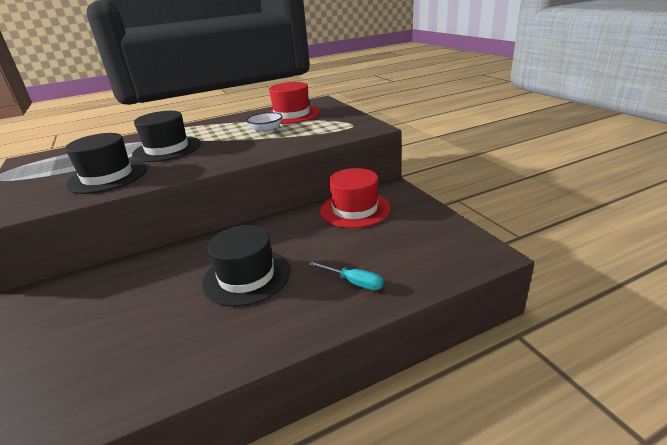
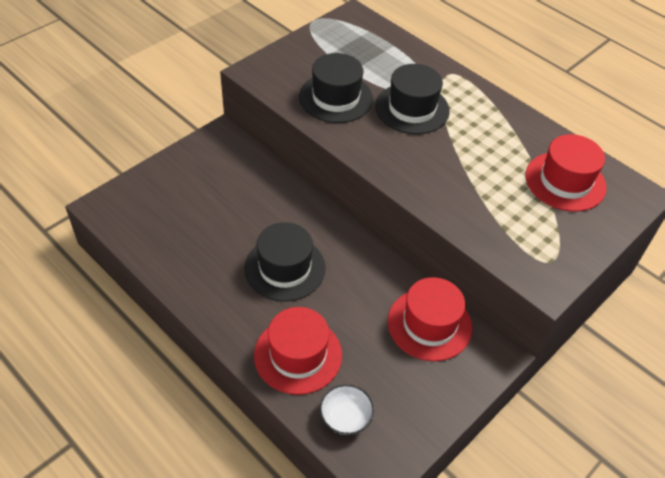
camera: 65 degrees right, 20 degrees up
(266, 130) = (497, 175): white bowl -> white bowl (345, 417)
(354, 282) = (298, 355): turquoise screwdriver -> red hat

